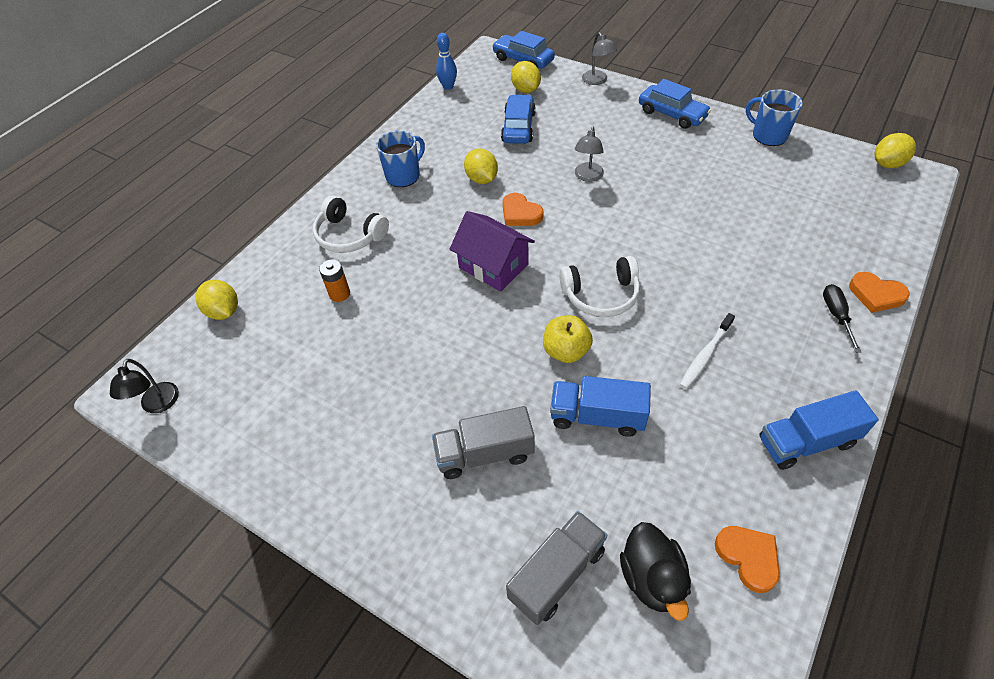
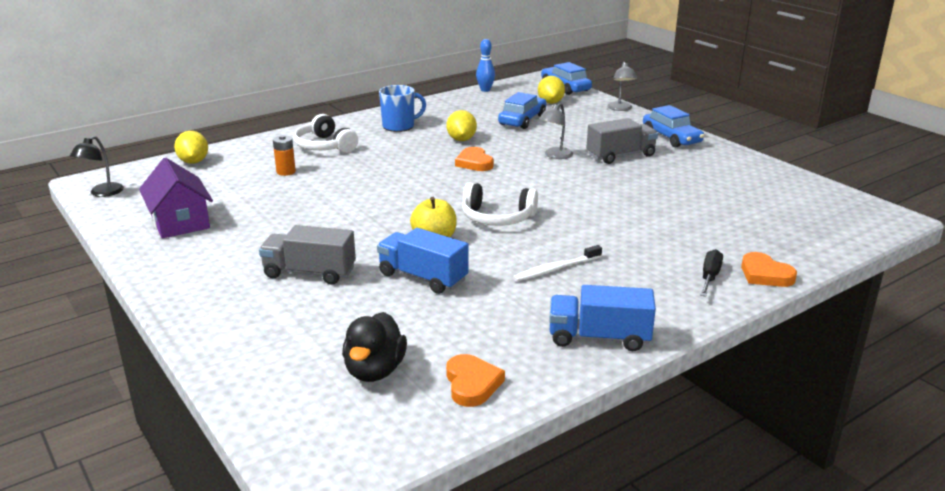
camera: 20 degrees right, 25 degrees down
(493, 266) = (422, 184): purple house -> purple house (180, 222)
(557, 574) = (299, 346): grey truck -> grey truck (620, 155)
(768, 135) = (754, 166): blue mug -> none
(887, 164) = (864, 204): yellow lemon -> none

